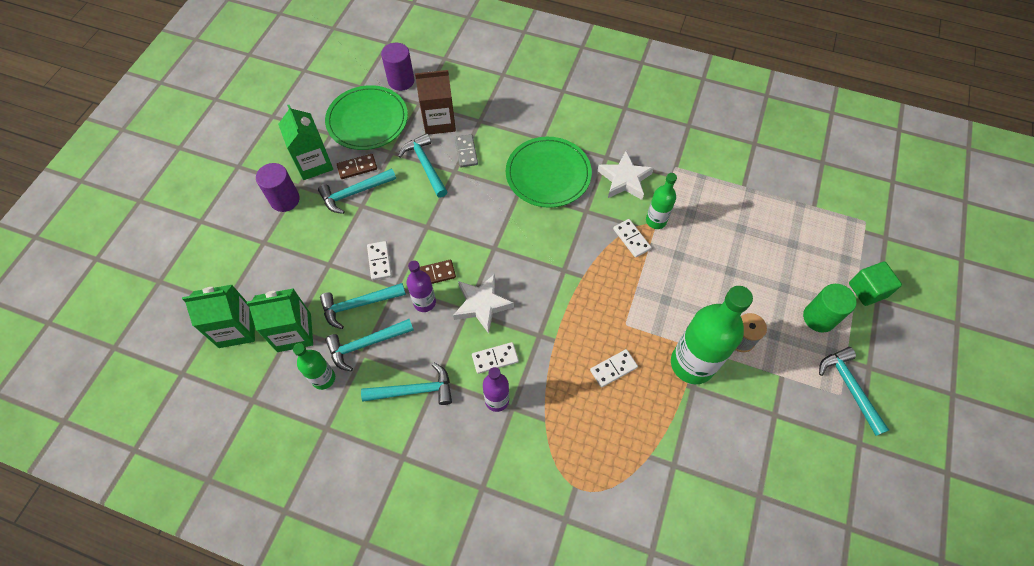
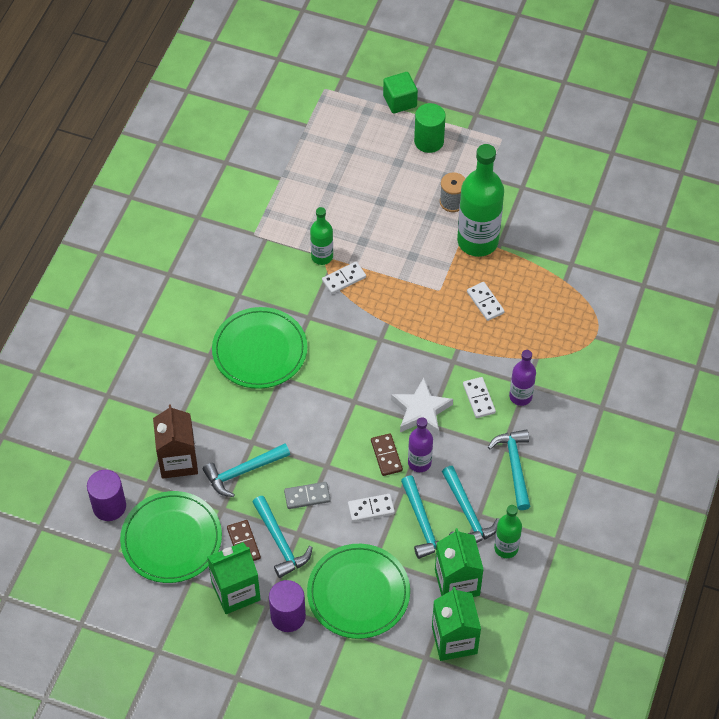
camera: 90 degrees left, 5 degrees down
(297, 251) = (358, 593): none -> green plate
(466, 152) = (225, 431): grey domino -> grey domino (307, 496)
(624, 179) = (269, 280): white star -> none
(849, 387) = (495, 131): turquoise hammer -> none

